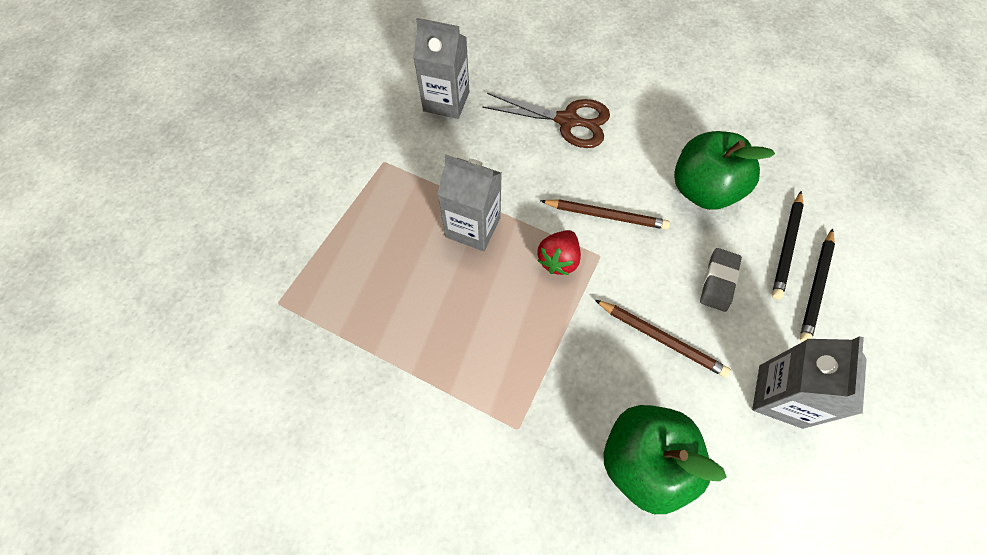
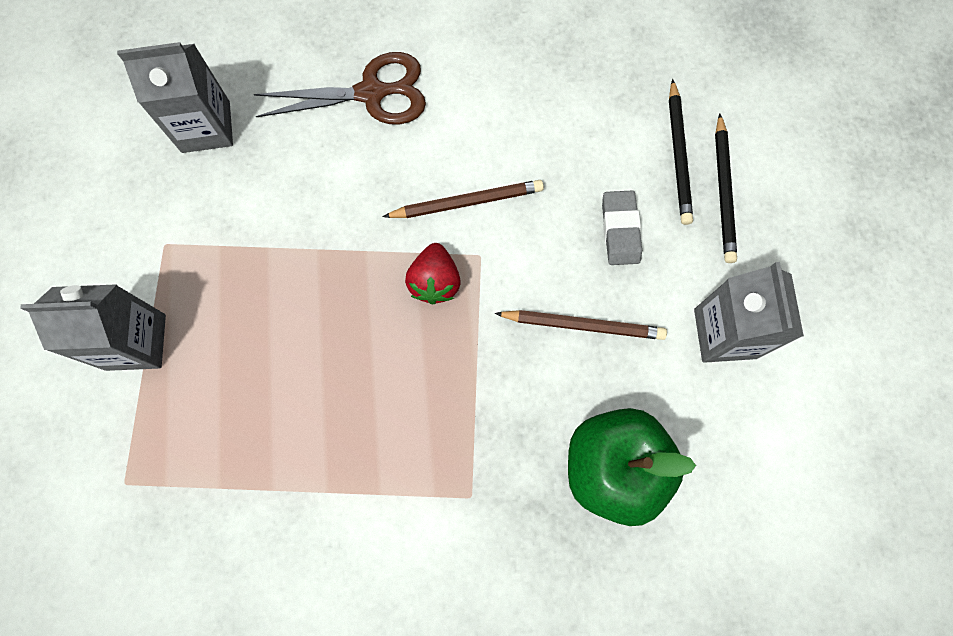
camera: 25 degrees left, 10 degrees up
(473, 227) = (317, 284): grey carton -> grey carton (136, 342)
(702, 190) = (564, 123): green apple -> none

